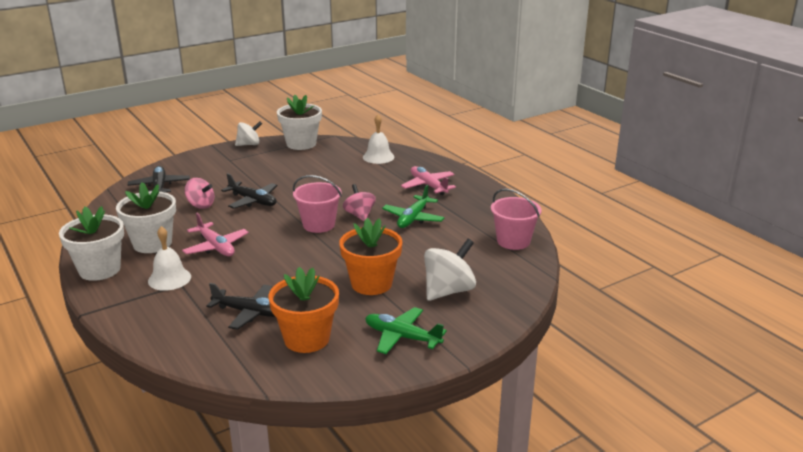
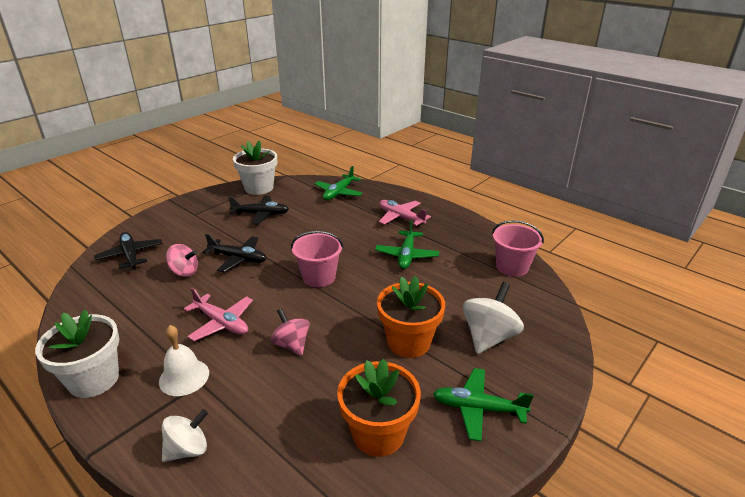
camera: 15 degrees left, 5 degrees up
(152, 243) = (147, 331): white flower pot -> none
(249, 144) = (207, 194): white spinning top -> white spinning top (188, 449)
(250, 313) = (298, 408): black plane -> black plane (261, 214)
(359, 215) = (353, 259): pink spinning top -> pink spinning top (291, 344)
(378, 157) = (338, 193): white bell -> green plane

